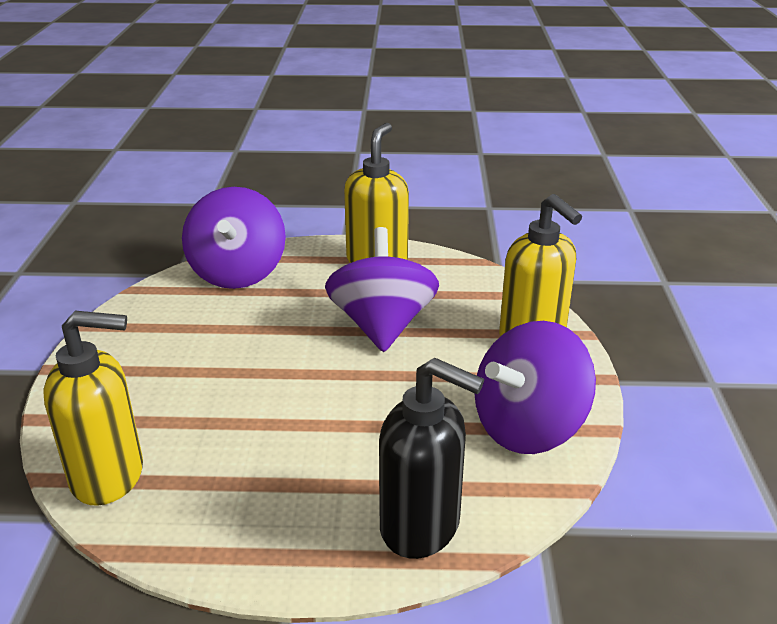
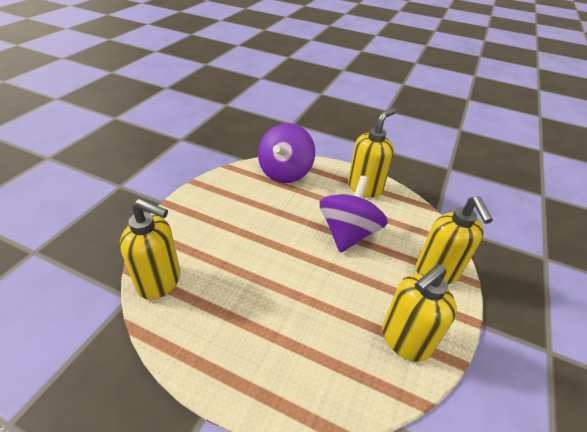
camera: 20 degrees right, 10 degrees up
(421, 527) = (306, 388): black soap dispenser -> none
(528, 427) = (405, 340): purple spinning top -> yellow soap dispenser

